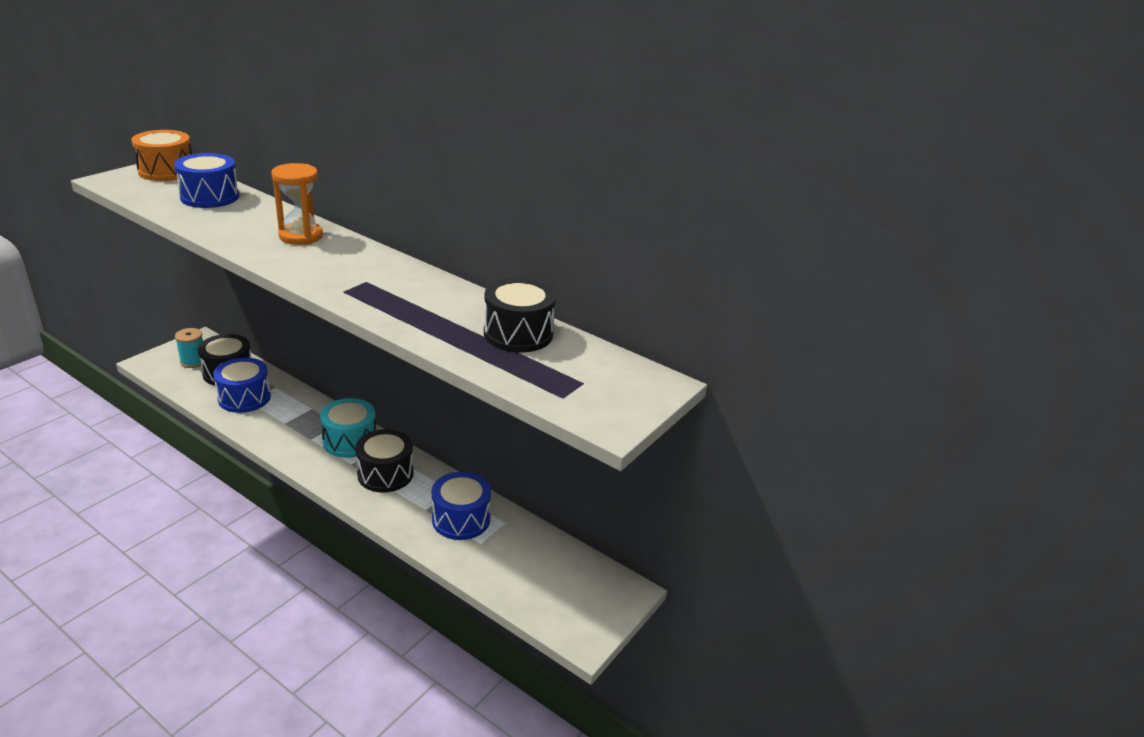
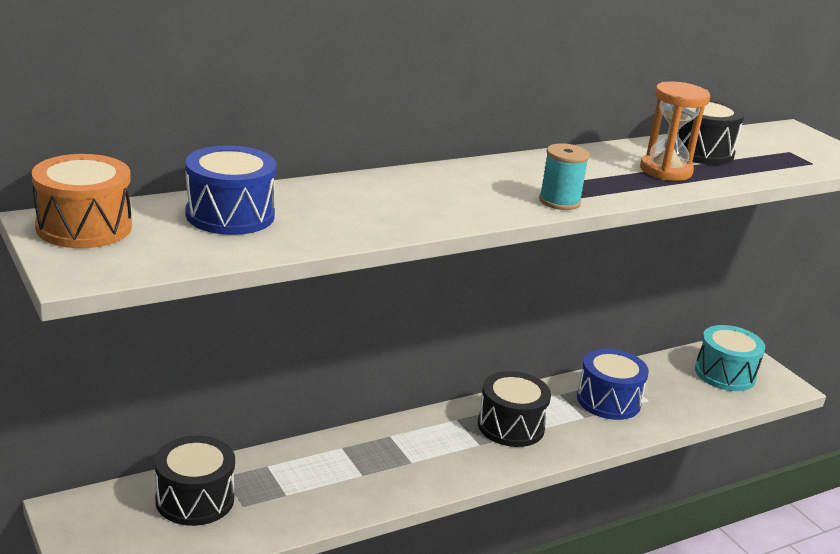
camera: 65 degrees left, 5 degrees down
(193, 361) = (132, 527): turquoise spool -> turquoise spool (559, 201)
(244, 398) = (276, 496): blue drum -> none
(301, 236) = (414, 189): orange hourglass -> orange hourglass (665, 171)
(350, 441) = (432, 435): turquoise drum -> turquoise drum (725, 374)

